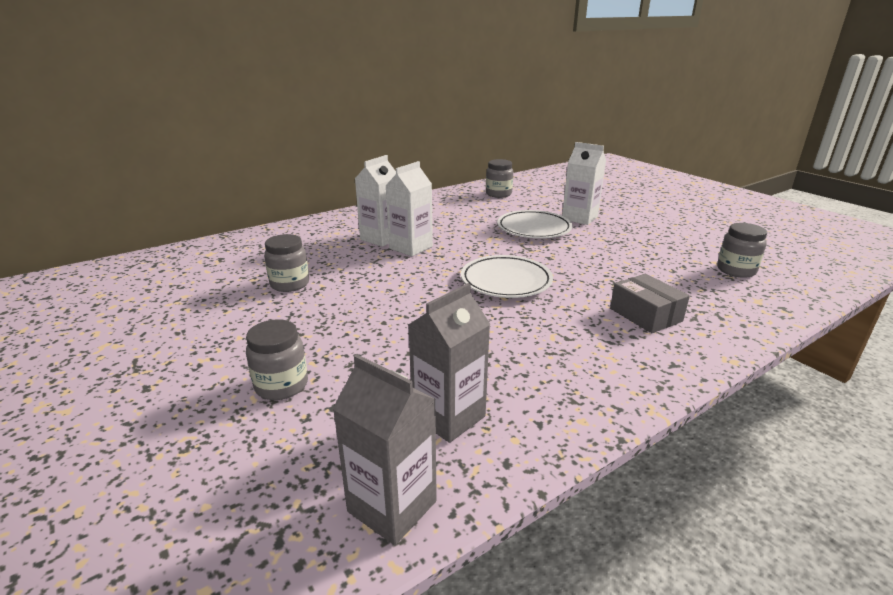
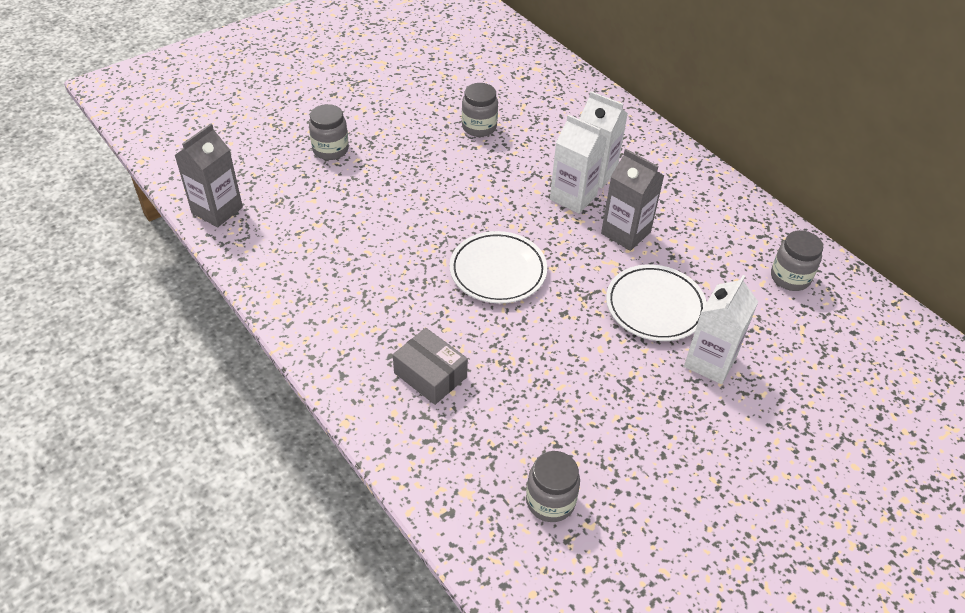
camera: 85 degrees right, 20 degrees up
(448, 416) = (289, 231): grey carton -> grey carton (625, 233)
(645, 315) = (430, 375): grey box -> grey box turned 75 degrees clockwise

